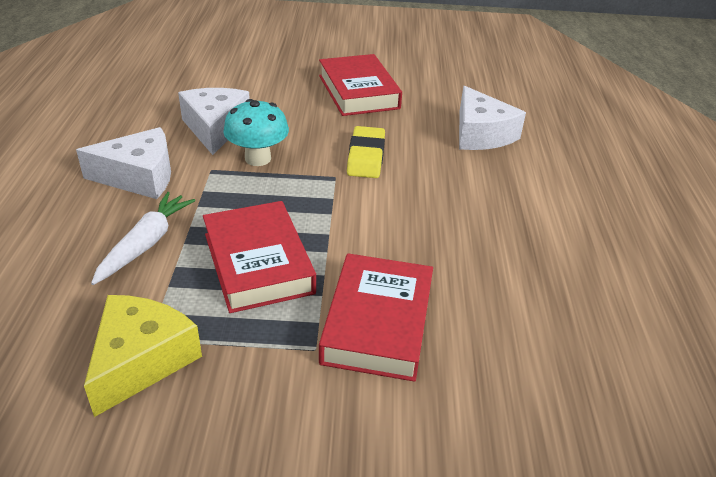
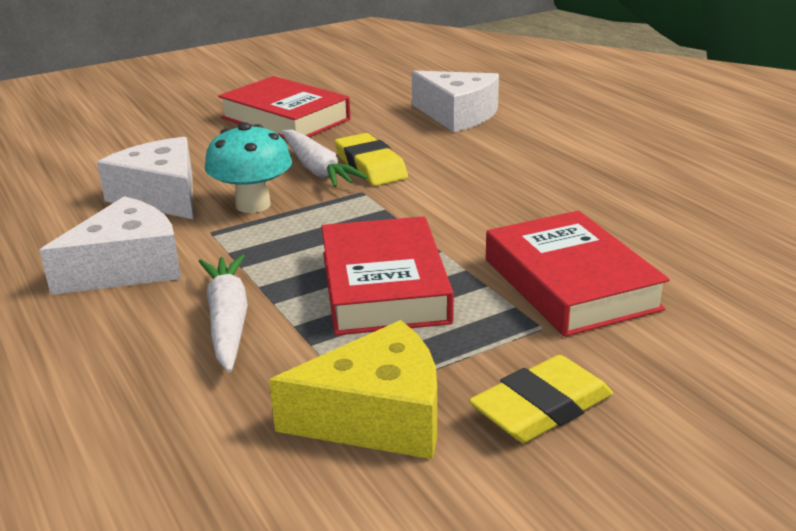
camera: 30 degrees left, 10 degrees down
(141, 360) = (377, 417): yellow cheese -> yellow cheese turned 90 degrees clockwise
(238, 411) = (541, 407): none -> yellow eraser
(258, 263) = (384, 286): red book -> red book turned 45 degrees clockwise
(329, 145) = (317, 169): none -> white carrot

